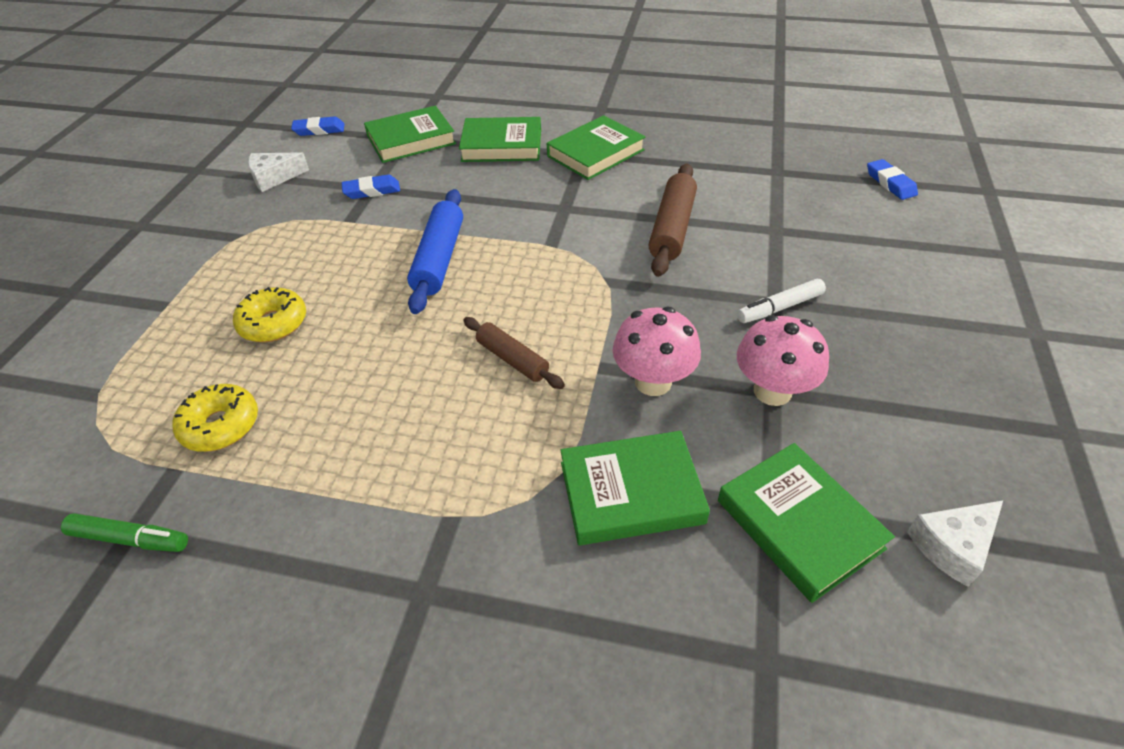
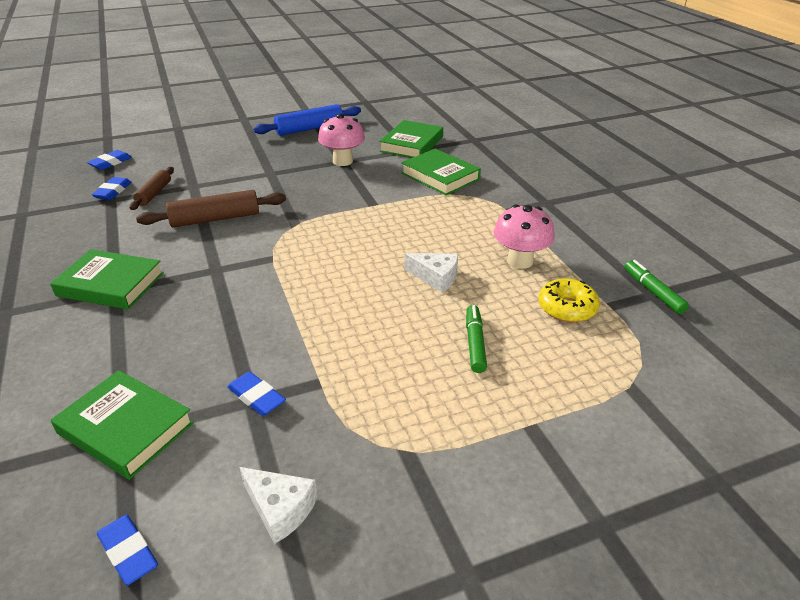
camera: 125 degrees left, 10 degrees down
(273, 323) = (475, 343): yellow donut -> green marker
(439, 259) = (330, 300): blue rolling pin -> blue rolling pin (309, 129)
(502, 145) = (115, 347): green book -> none
(512, 359) = (397, 231): brown rolling pin -> brown rolling pin (154, 193)
(653, 382) = (368, 188): pink mushroom -> pink mushroom (520, 261)
(779, 307) = (275, 171): white marker -> none
(798, 175) = (113, 191): none -> blue eraser
(952, 546) = (388, 121): white cheese -> white cheese (436, 277)

